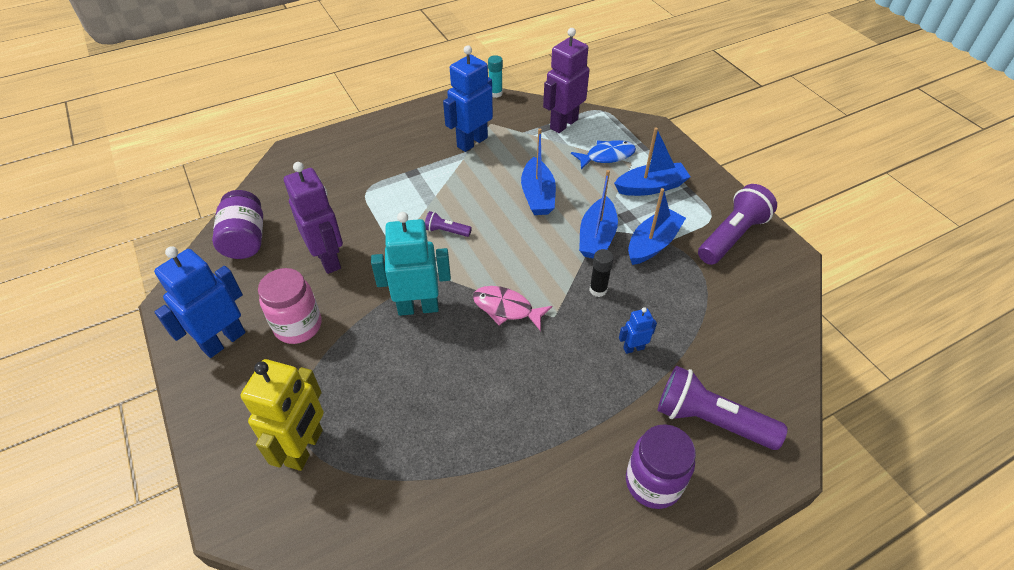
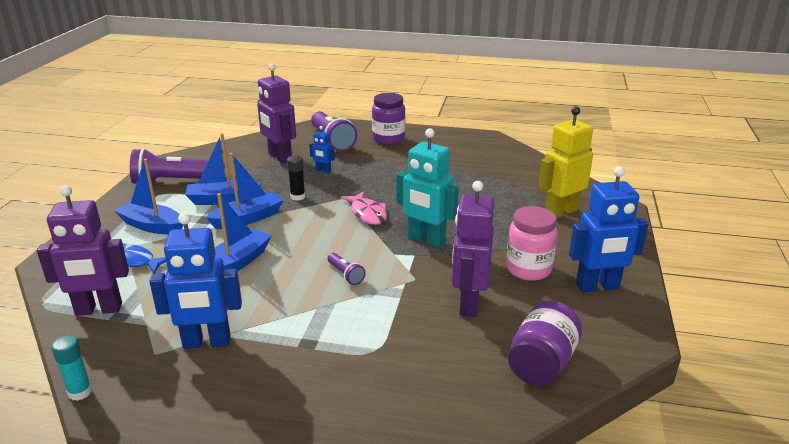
camera: 140 degrees left, 20 degrees down
(709, 339) = (280, 158): none -> purple robot

